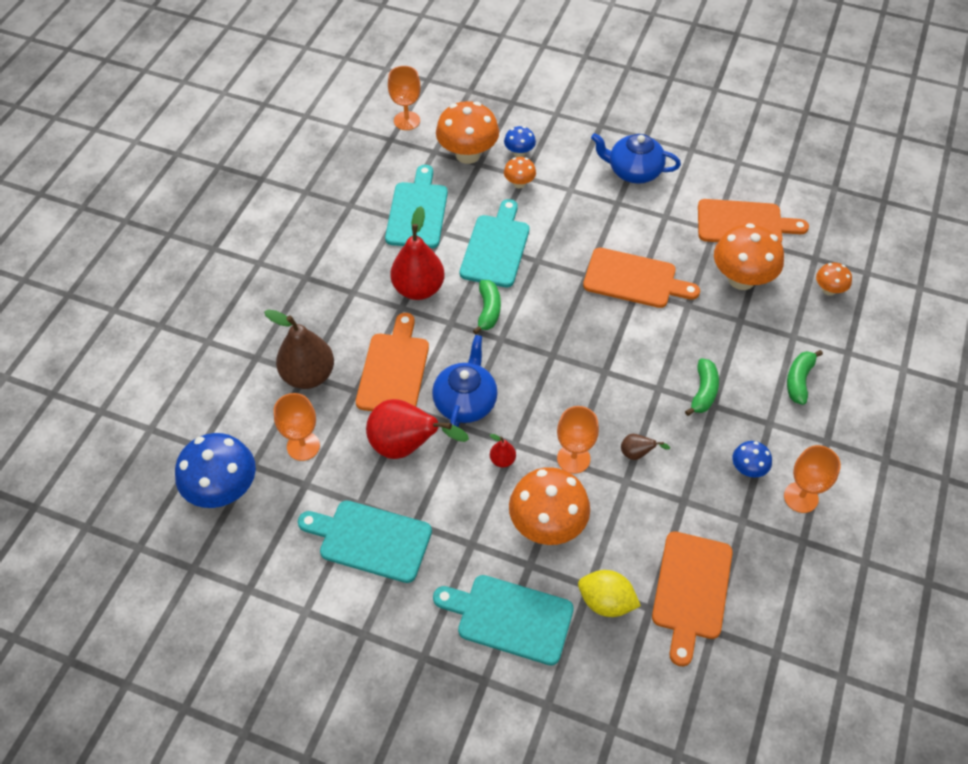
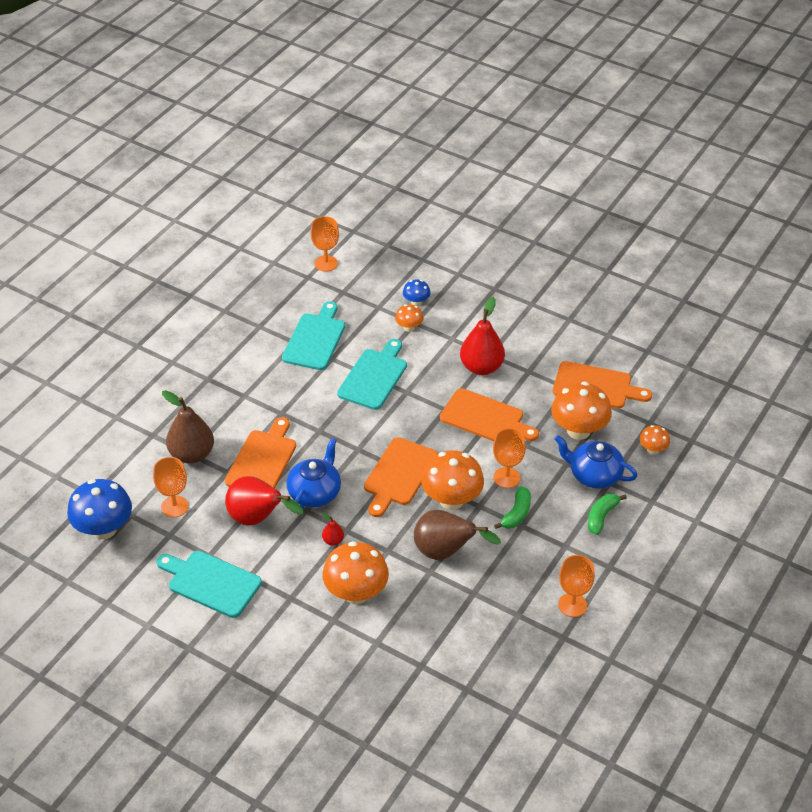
camera: 10 degrees right, 10 degrees down
(418, 289) = (299, 400): red pear -> red pear (481, 367)
(467, 154) = (371, 298): orange mushroom -> orange mushroom (451, 500)
(488, 311) = (353, 426): green banana -> none
(509, 618) = (306, 655): turquoise cutting board -> none
(573, 458) = (392, 548): orange goblet -> orange goblet (506, 478)
(606, 602) = (387, 655): yellow lemon -> none
(633, 171) = (512, 330): blue teapot -> blue teapot (594, 475)
(637, 454) = (445, 552): brown pear -> brown pear, size x2.25
(691, 590) = (459, 658): orange cutting board -> orange cutting board (399, 475)
(748, 469) = (535, 577): blue mushroom -> none

